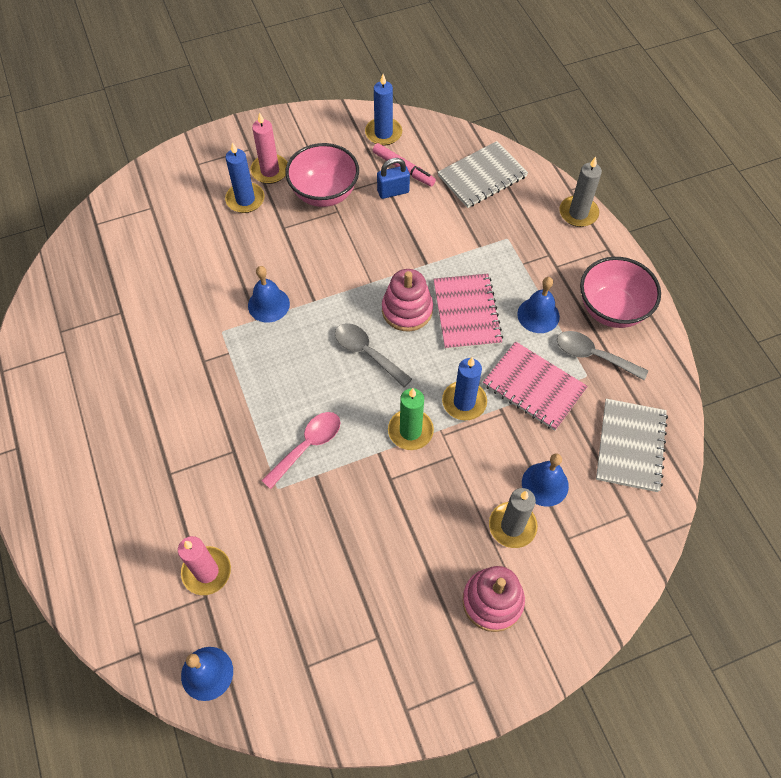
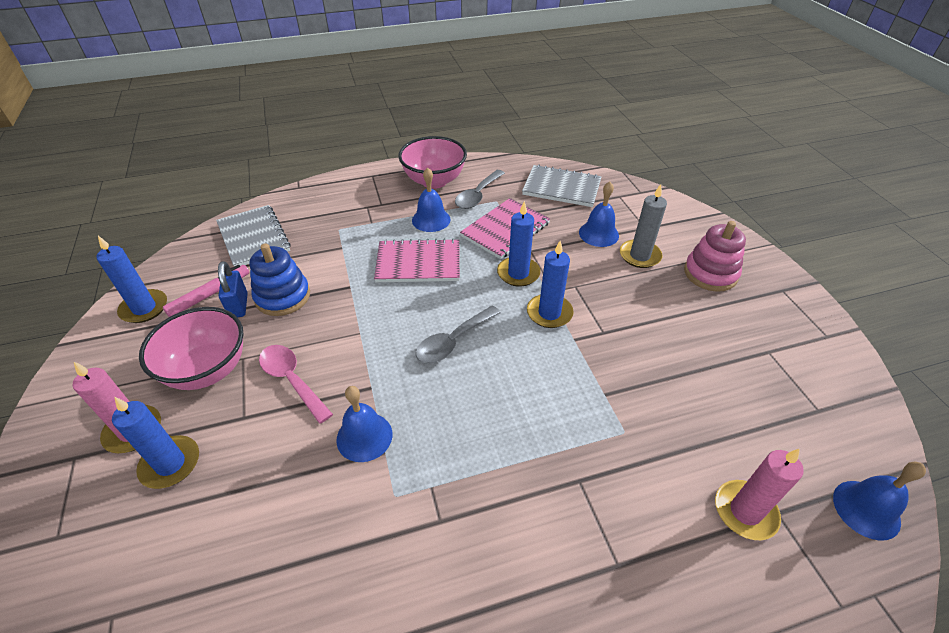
camera: 85 degrees left, 15 degrees down
(307, 446) = (569, 400): pink spoon -> pink spoon (292, 380)
(407, 218) = (282, 296): none -> blue stacking toy
(407, 310) = (405, 305): pink stacking toy -> none
(410, 431) = (549, 313): green candle -> blue candle
(578, 213) = (327, 186): grey candle -> none

